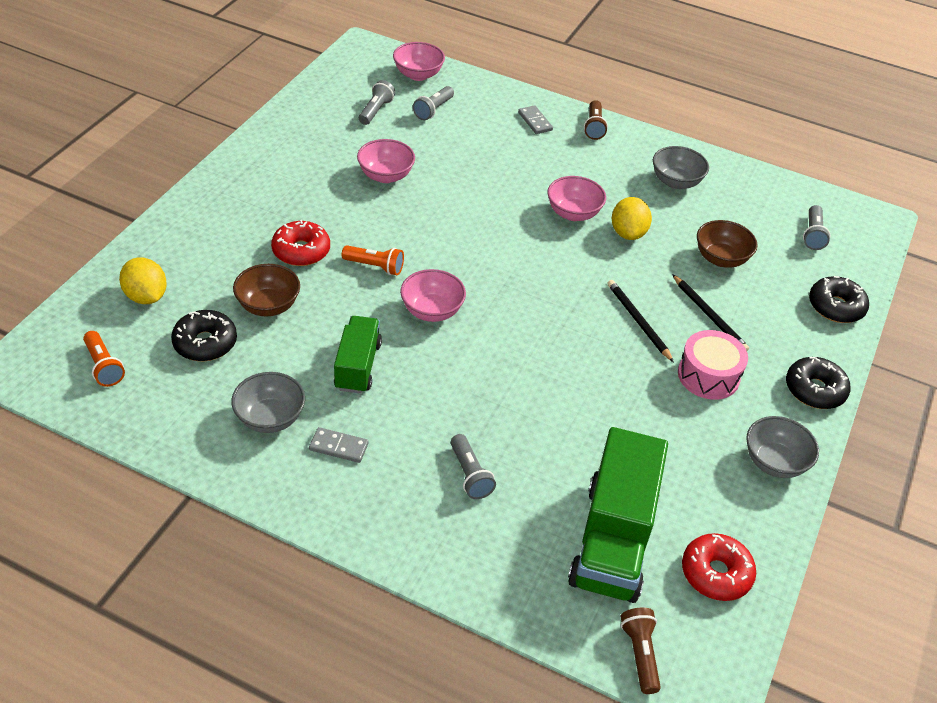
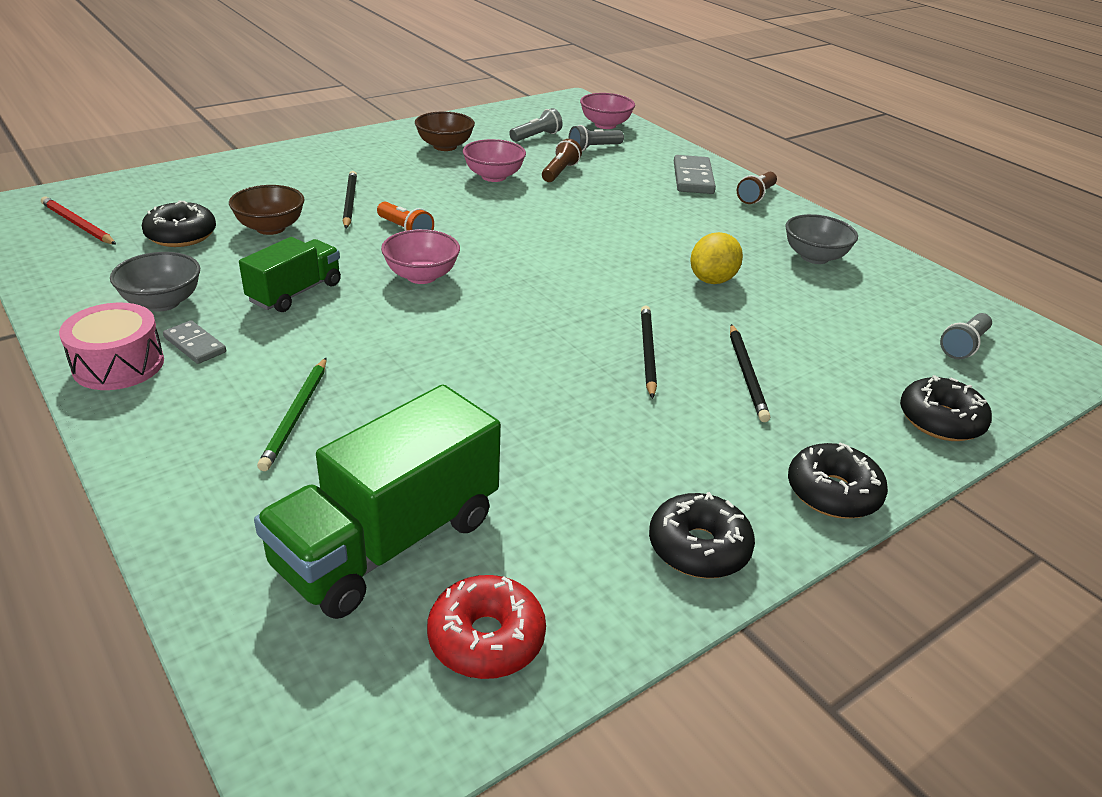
camera: 30 degrees right, 10 degrees down
(104, 366) = (78, 224): orange flashlight -> red pencil
(146, 296) = (176, 193): yellow lemon -> none
(301, 251) = (349, 202): red donut -> black pencil
(470, 474) = (296, 415): grey flashlight -> green pencil
(535, 121) = (693, 178): grey domino -> grey domino, size x1.62
(573, 213) = (663, 249): pink bowl -> none
(640, 654) = (278, 685): brown flashlight -> brown flashlight (560, 172)
(708, 375) = (689, 428): pink drum -> pink drum (118, 364)
(721, 259) = (812, 331): brown bowl -> brown bowl (445, 146)
(774, 462) = (698, 547): grey bowl -> black donut

